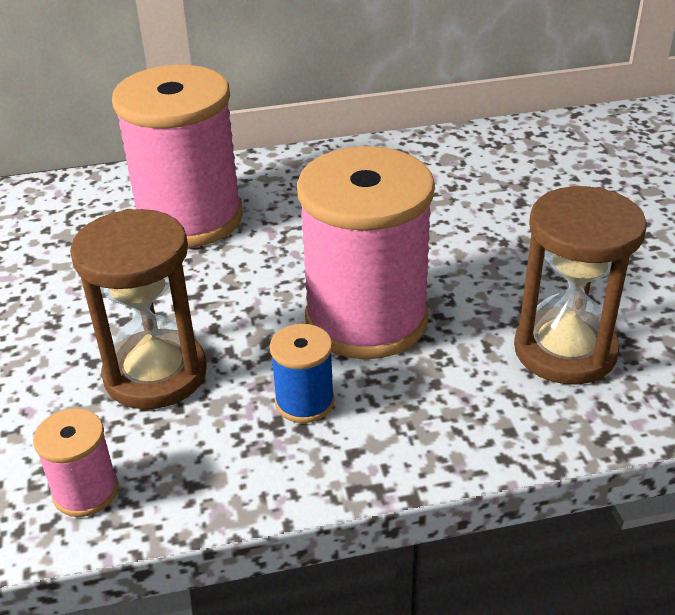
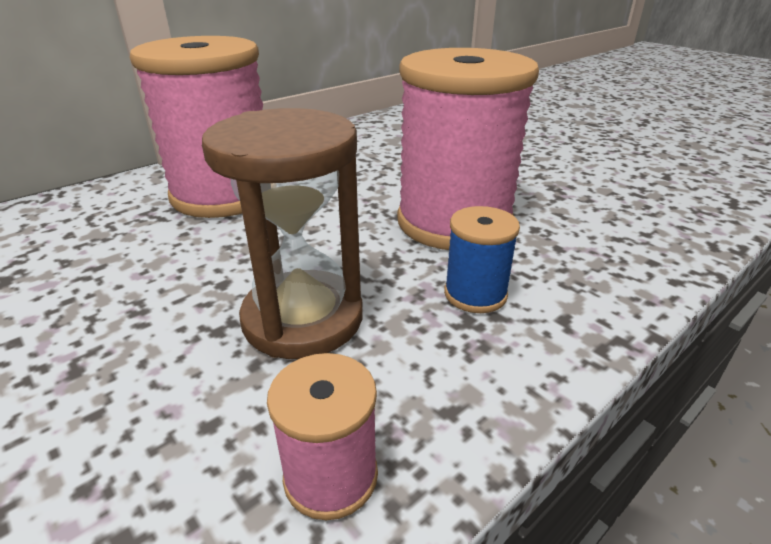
camera: 30 degrees left, 5 degrees down
(565, 350) = (614, 203): brown hourglass -> none

